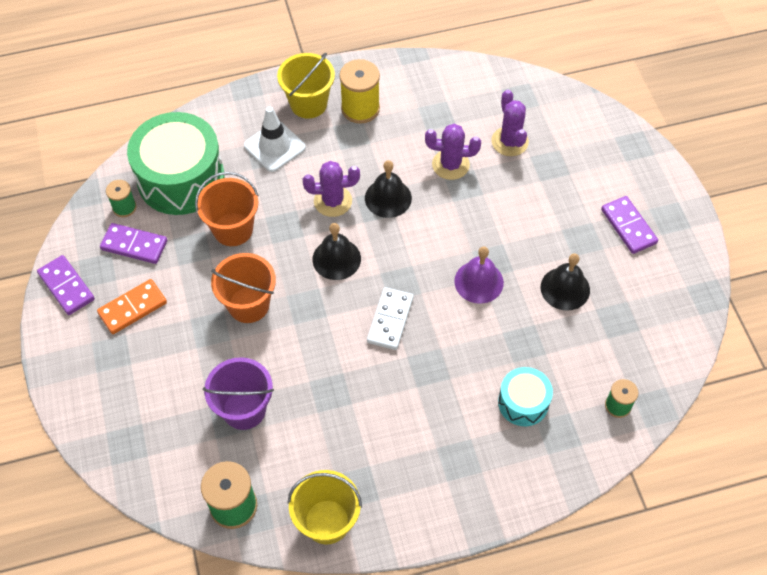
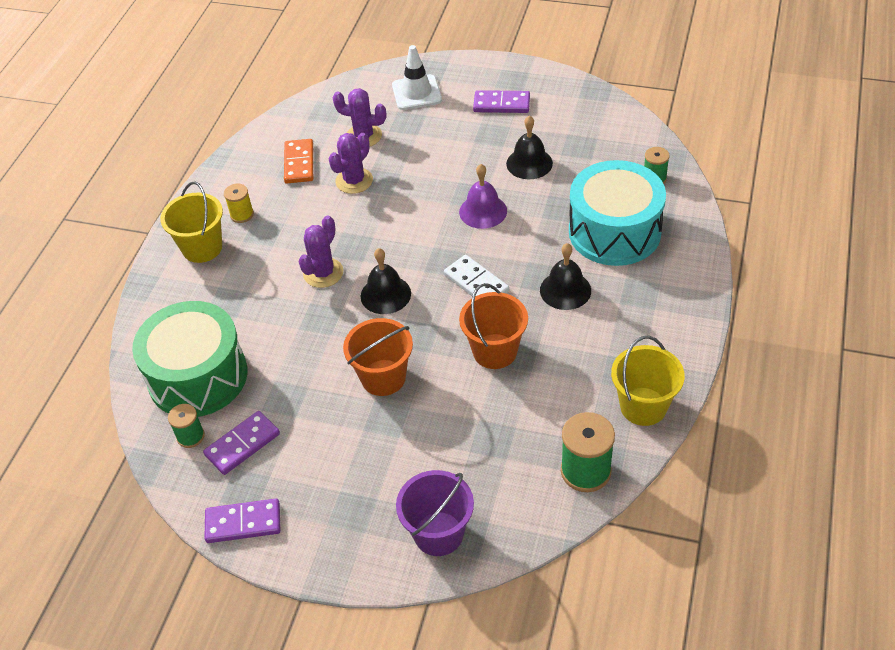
camera: 55 degrees left, 10 degrees down
(132, 308) = (314, 473): orange domino -> orange domino (299, 163)
(233, 229) = (291, 358): orange bucket -> orange bucket (495, 351)
(244, 409) = (491, 424): purple bucket -> purple bucket (438, 533)
(274, 146) = (227, 291): white traffic cone -> white traffic cone (416, 93)
(360, 108) = (242, 214): yellow spool -> yellow spool, size x0.58
(388, 198) = (352, 234): black bell -> black bell (565, 290)
(523, 402) = (614, 231): turquoise drum -> turquoise drum, size x1.93

